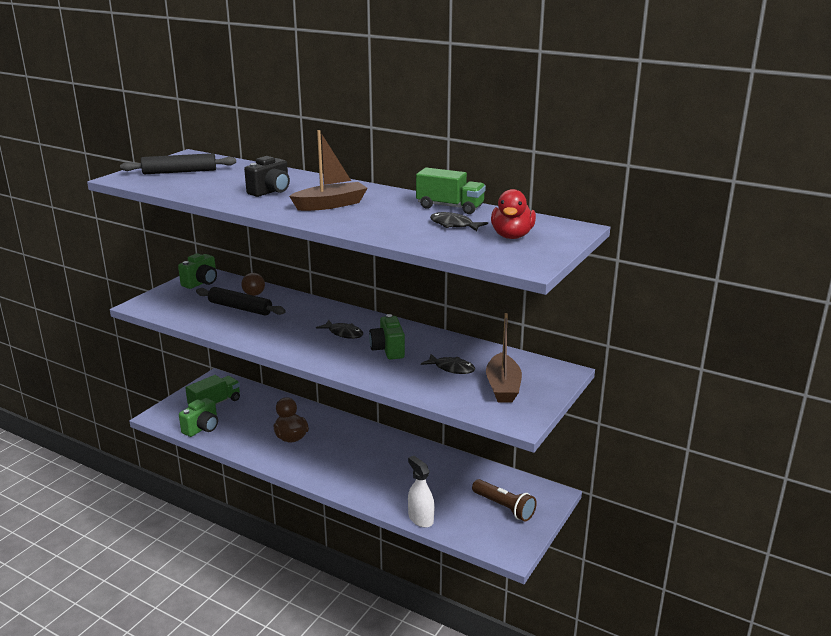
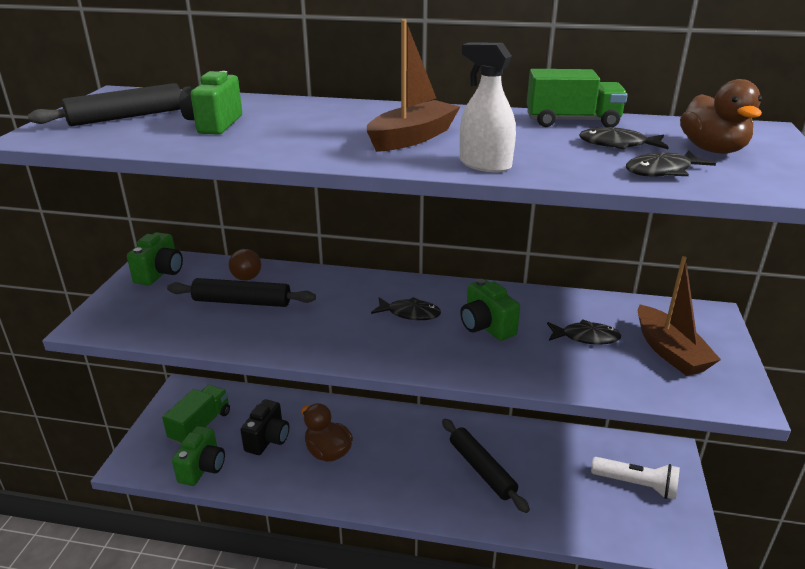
camera: 20 degrees left, 5 degrees up
(224, 182) = (214, 124): none -> green camera
(270, 191) = (301, 129): black camera -> black camera (268, 439)
(393, 472) = (481, 469): none -> black rolling pin
(420, 518) = (559, 530): white spray bottle -> white spray bottle (485, 165)
(453, 244) = (662, 171): none -> black fish
(504, 507) = (636, 485): brown flashlight -> white flashlight
(512, 236) = (712, 150): red duck -> brown duck

